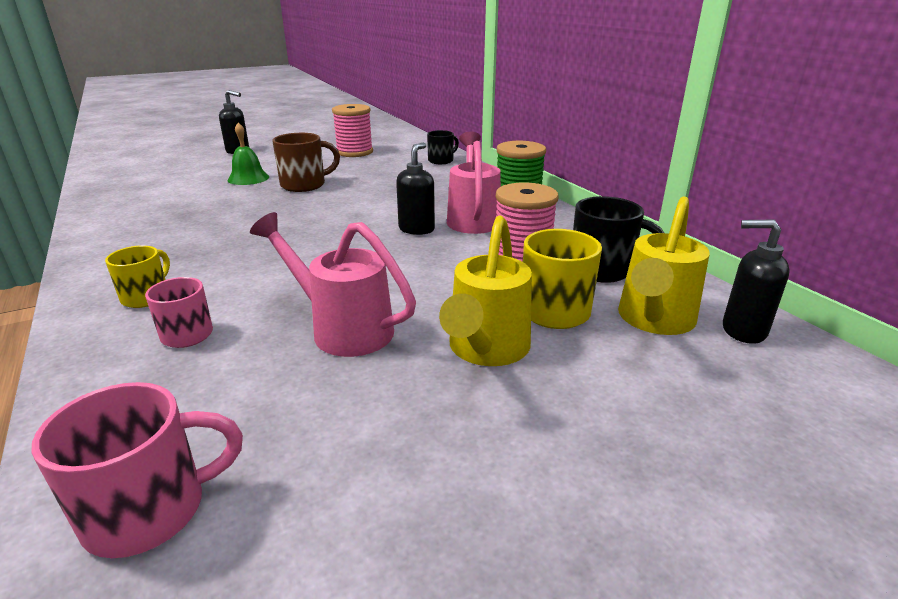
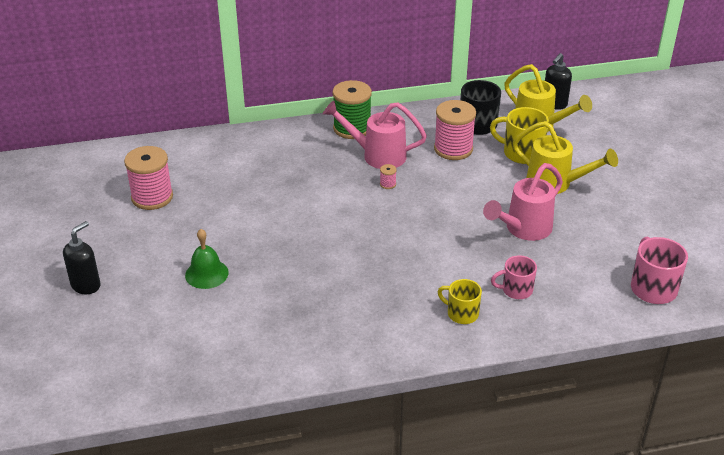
camera: 75 degrees left, 10 degrees up
(305, 185) = (250, 236): brown mug -> none
(417, 229) = (388, 184): black soap dispenser -> pink spool
(441, 160) = (219, 146): black mug -> none

